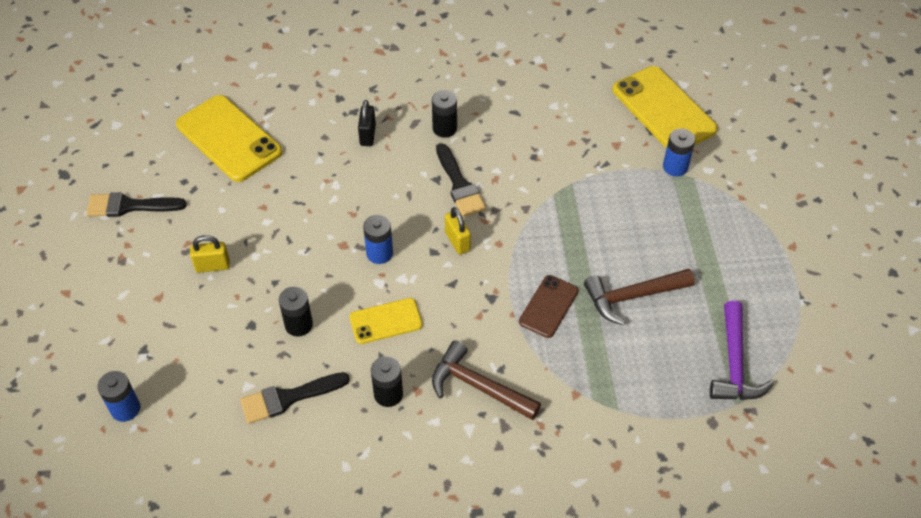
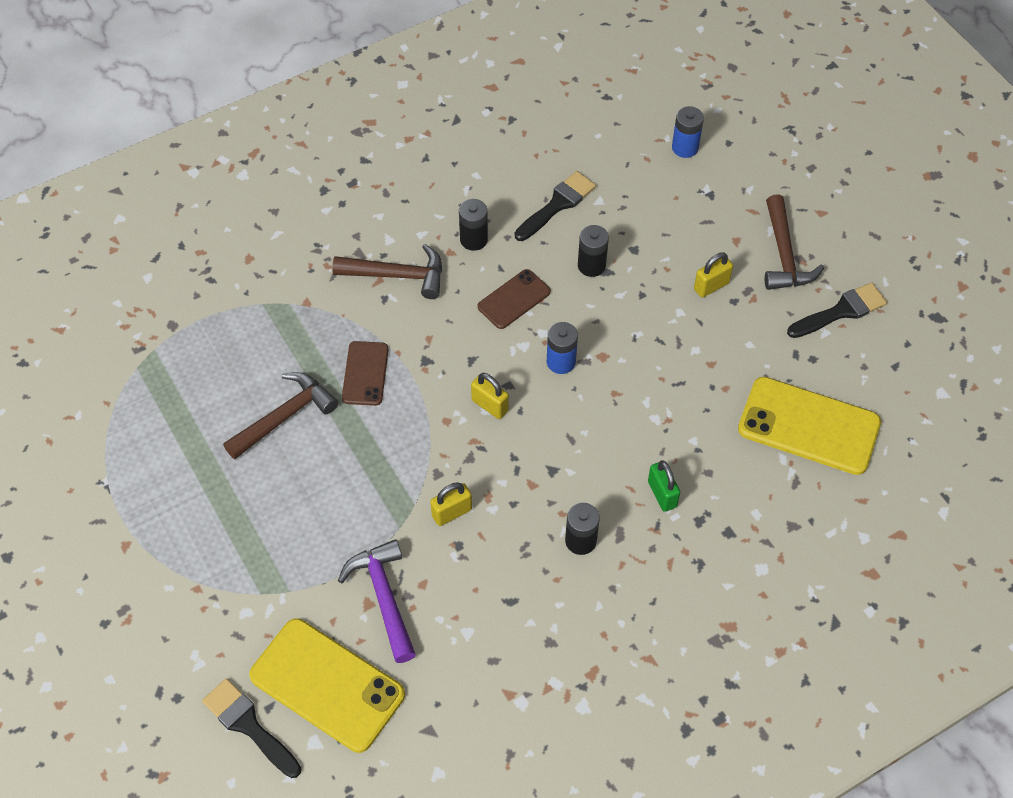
camera: 155 degrees right, 5 degrees up
(131, 268) = (784, 255): none -> brown hammer
(367, 135) = (662, 494): black padlock -> green padlock
(386, 321) = (514, 299): yellow phone -> brown phone
(459, 185) = (523, 472): black brush -> black brush (249, 725)
(528, 178) = (452, 512): none -> yellow padlock
(675, 167) = (286, 599): blue battery -> none
(734, 364) = (163, 386): purple hammer -> purple hammer (384, 597)

